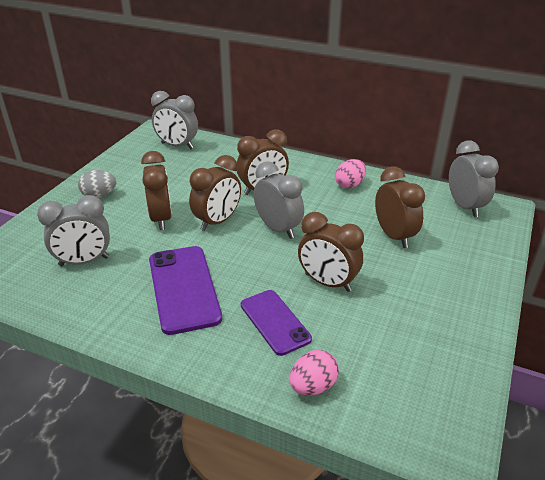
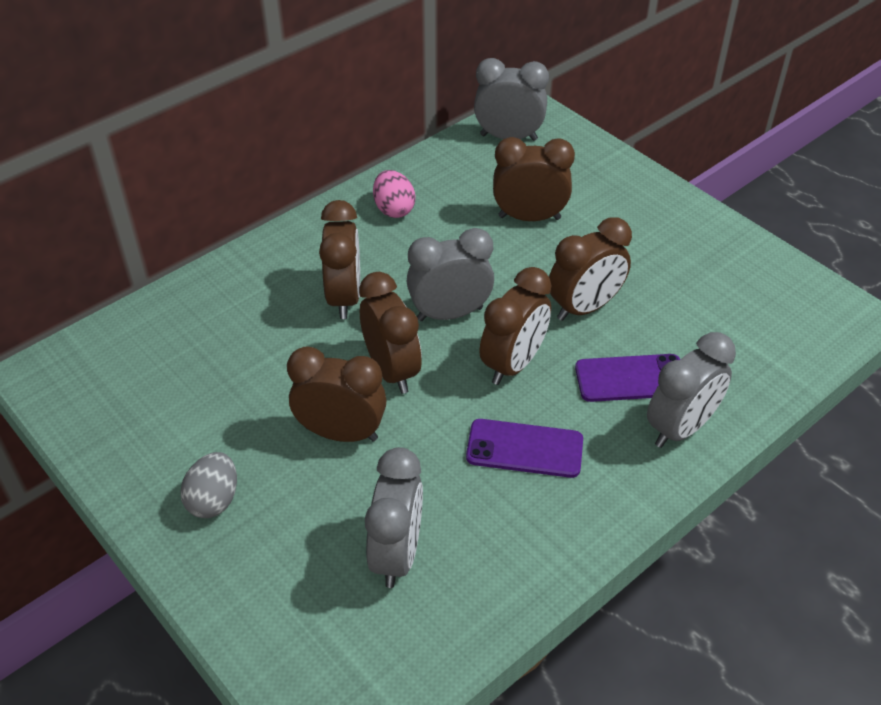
camera: 65 degrees left, 10 degrees up
(177, 146) = (128, 357): grey clock -> grey clock (680, 428)
(183, 288) = (524, 449): purple phone -> purple phone, size x0.66
(253, 265) = (513, 364): none -> brown clock
(313, 386) = (742, 381): pink egg -> none

